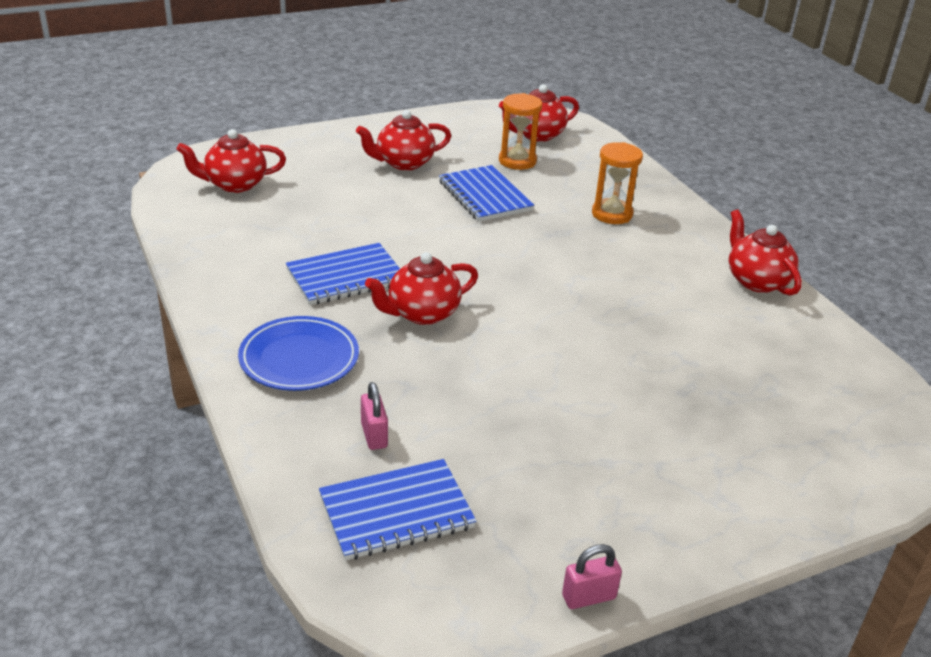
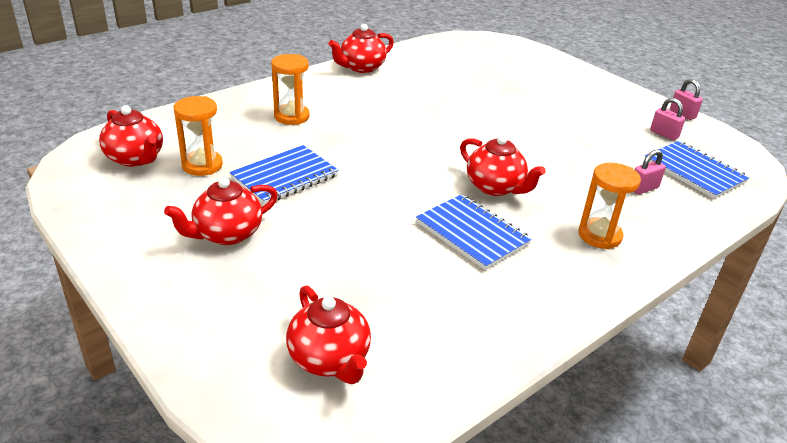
camera: 105 degrees left, 0 degrees up
(299, 358) = (599, 235): blue plate -> orange hourglass
(404, 163) = (227, 234): red teapot -> red teapot turned 90 degrees clockwise
(517, 531) = (664, 134): none -> pink padlock

